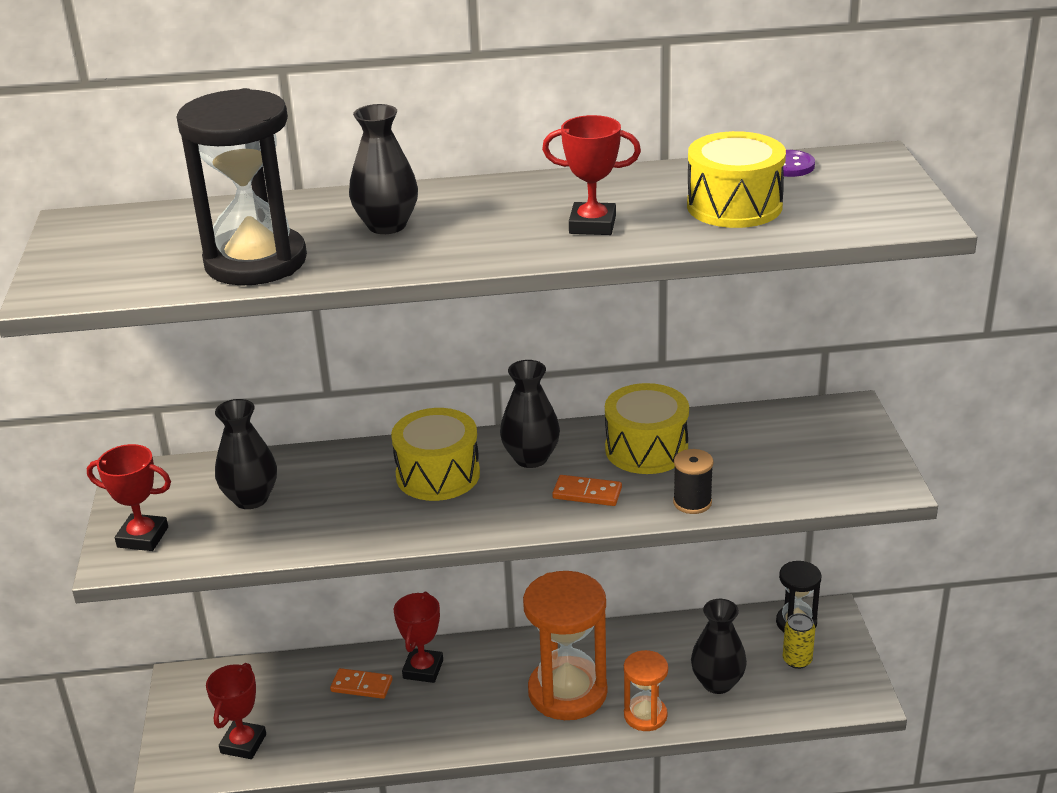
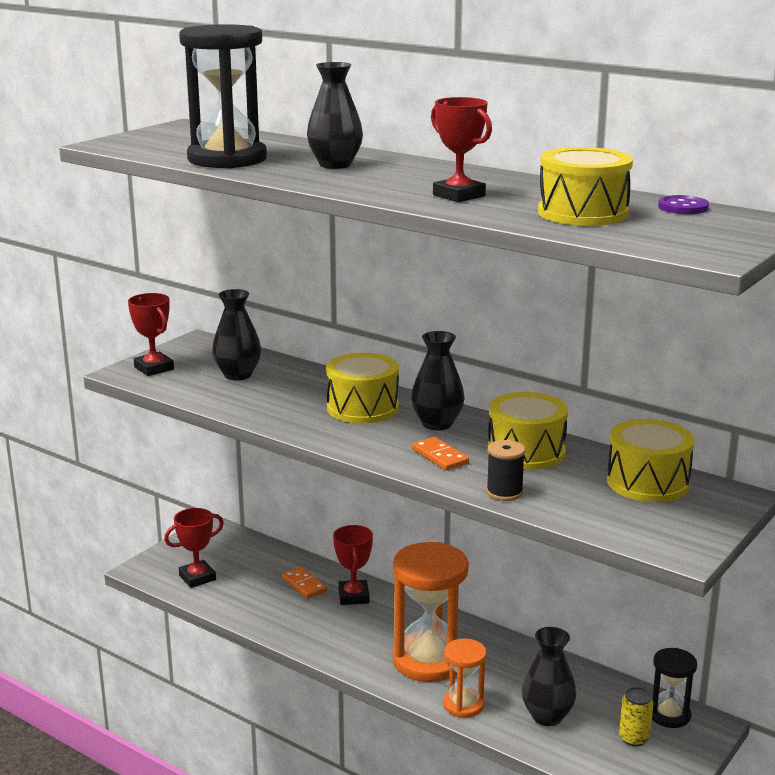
camera: 40 degrees right, 10 degrees down
(423, 669) = (353, 596): red trophy -> red trophy turned 60 degrees counterclockwise
(776, 430) = (647, 482): none -> yellow drum

